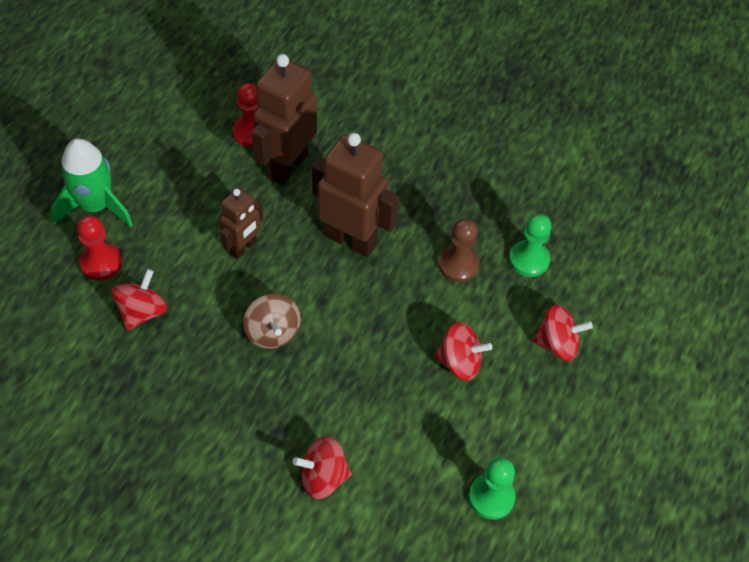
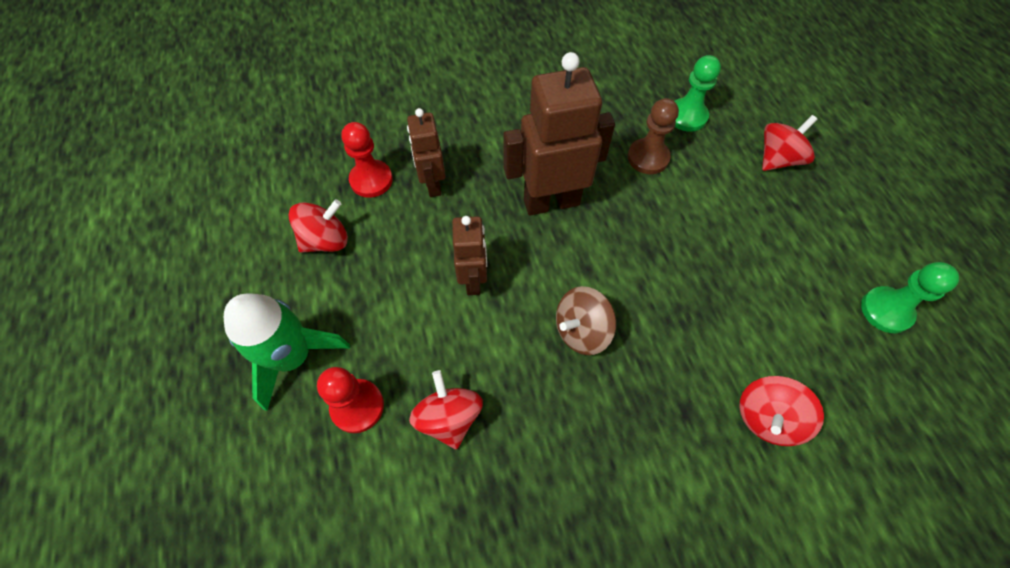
camera: 40 degrees left, 5 degrees up
(272, 332) = (581, 331): brown spinning top -> brown spinning top turned 120 degrees clockwise
(287, 166) = (432, 184): brown robot -> brown robot, size x0.58
(460, 362) = (738, 228): red spinning top -> red spinning top (326, 240)

